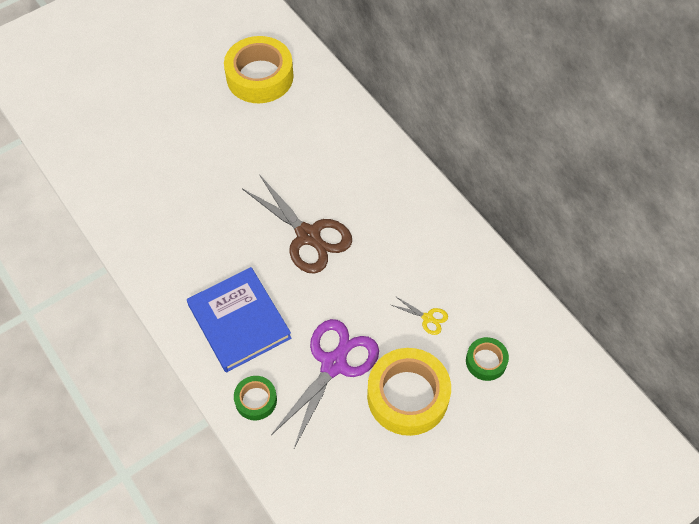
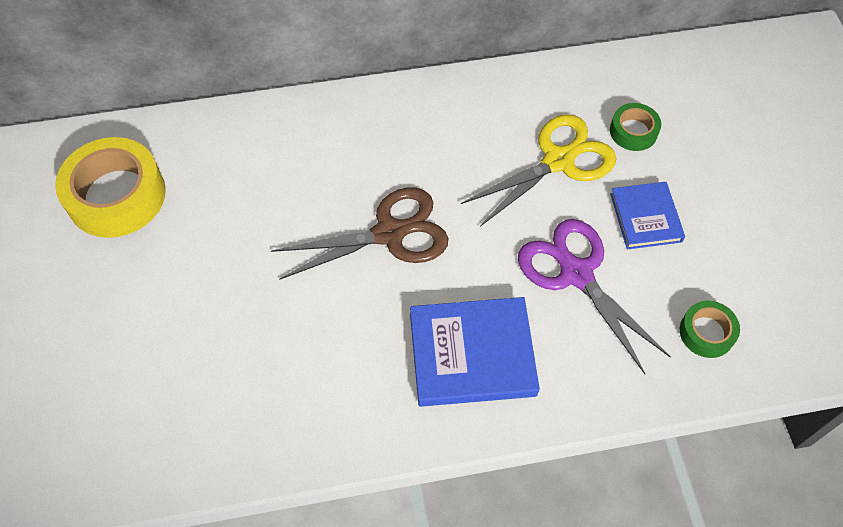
camera: 65 degrees left, 0 degrees up
(256, 400) = (589, 375): green tape -> green tape (706, 332)
(407, 396) = (645, 217): yellow tape -> blue book
(427, 318) = (558, 161): yellow scissors -> yellow scissors, size x2.31

